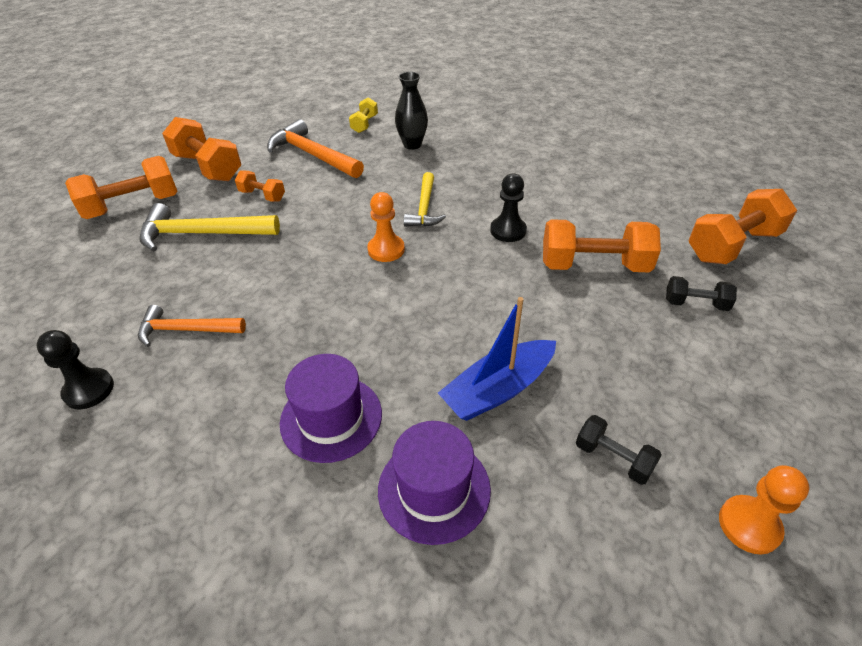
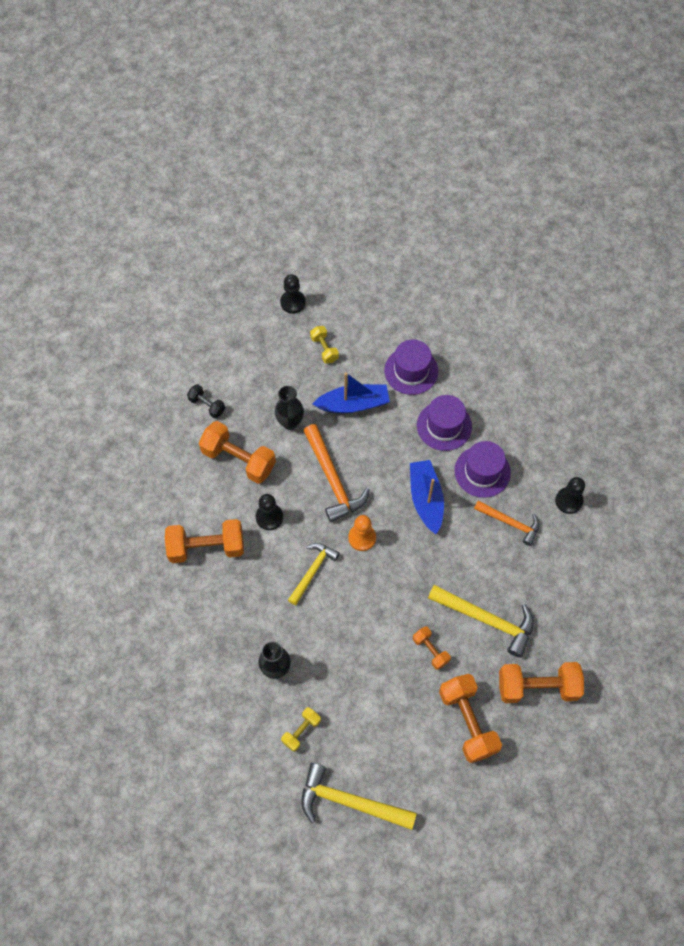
camera: 155 degrees left, 20 degrees up
(244, 376) = (482, 471): none -> purple hat
(301, 108) = (350, 802): none -> yellow hammer
(312, 155) = (370, 696): orange hammer -> orange hammer (333, 479)
(321, 313) = (426, 499): none -> blue boat
(569, 328) = (290, 422): none -> black vase
(613, 458) = (324, 349): black dumbbell -> yellow dumbbell
(732, 245) = (139, 434): orange dumbbell -> orange dumbbell (206, 547)
(749, 525) = (293, 302): orange pawn -> black pawn

